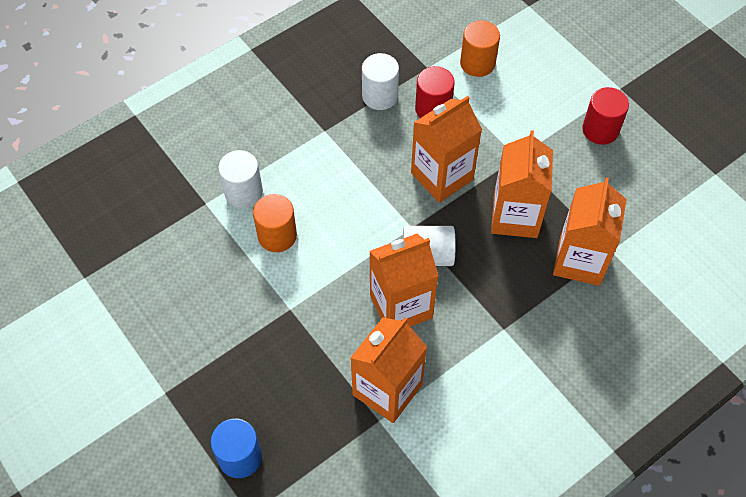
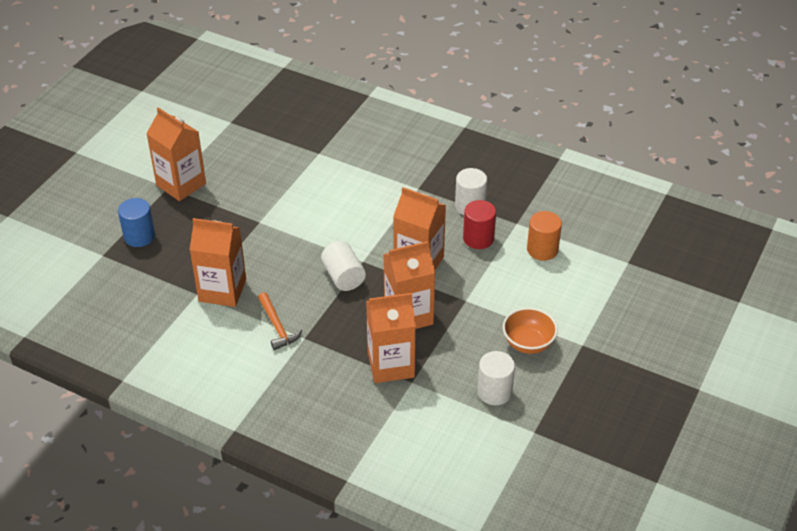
camera: 65 degrees right, 15 degrees down
(243, 192) = (339, 167): white cylinder -> white cylinder (494, 392)
(277, 236) = (313, 195): orange cylinder -> none
(401, 306) = (292, 276): orange carton -> orange carton (181, 184)
(474, 350) = (277, 326): none -> orange hammer
(600, 130) = (528, 343): red cylinder -> orange bowl

